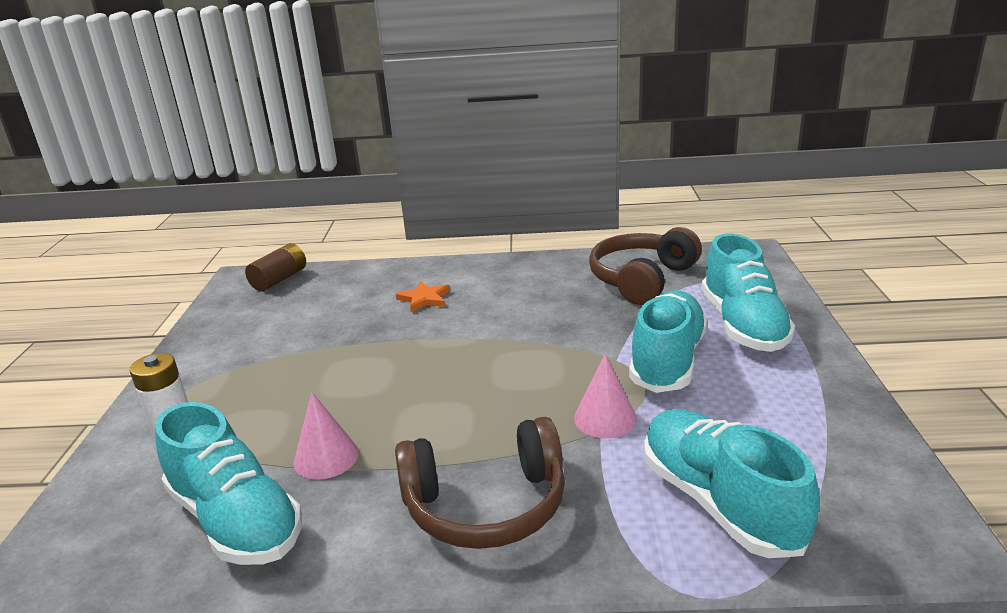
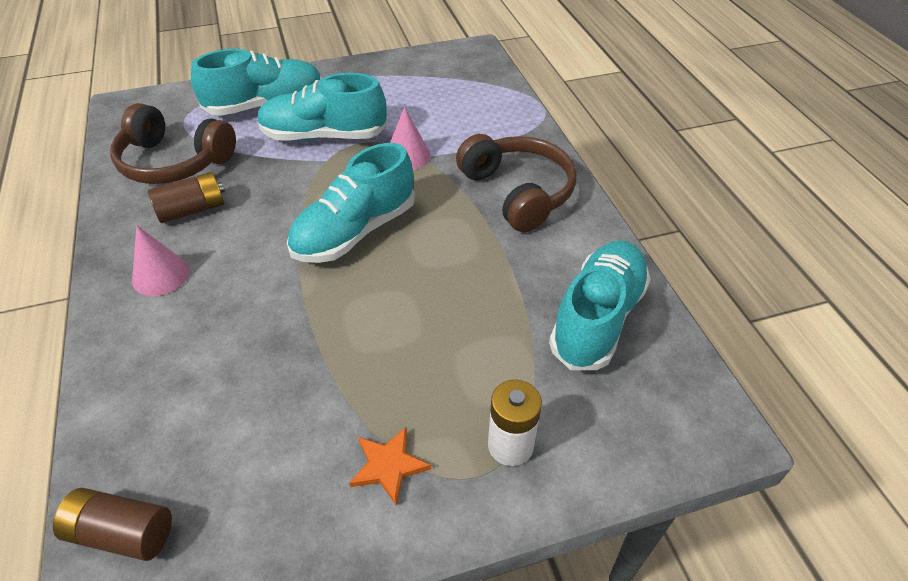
camera: 110 degrees left, 20 degrees up
(326, 457) = (507, 293): pink cone -> pink cone (161, 275)
(424, 299) = (206, 318): orange star -> orange star (389, 466)
(563, 290) = (192, 210): none -> brown battery
(719, 502) = (474, 107): turquoise shoe -> turquoise shoe (354, 232)

